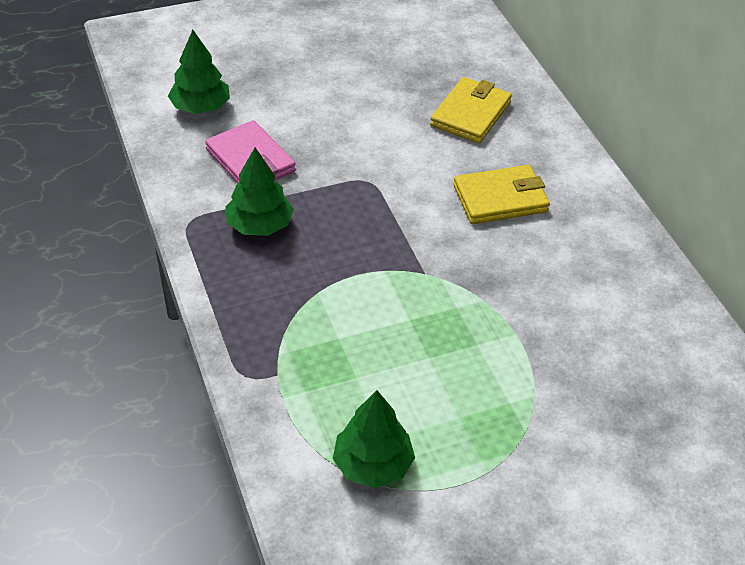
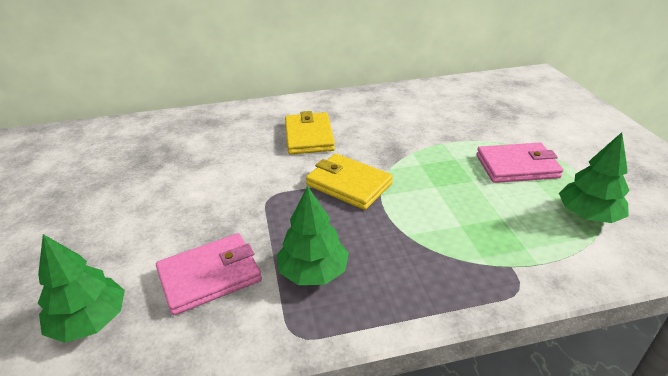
camera: 80 degrees left, 10 degrees down
(470, 114) = (208, 140): yellow wallet -> yellow wallet (349, 184)
(471, 409) = (516, 166): none -> pink wallet

